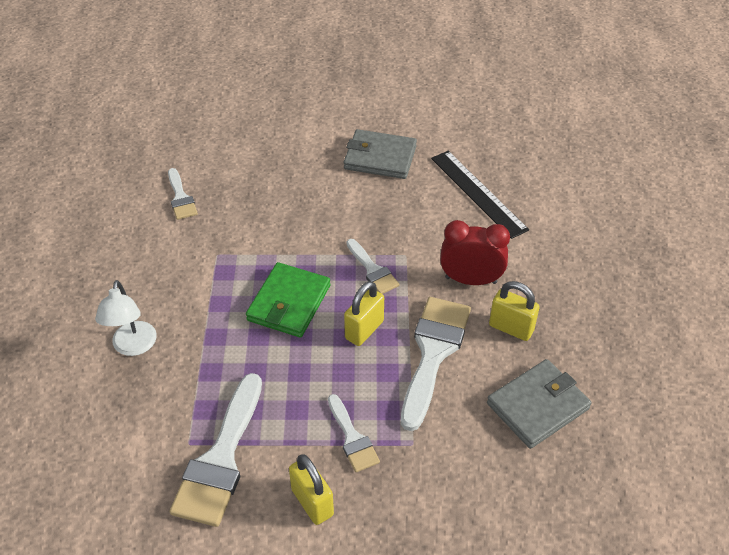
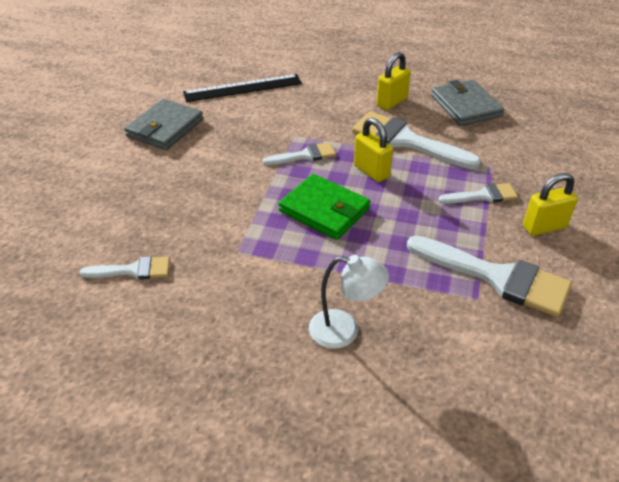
camera: 75 degrees left, 5 degrees down
(470, 280) = (337, 110): red clock -> none

